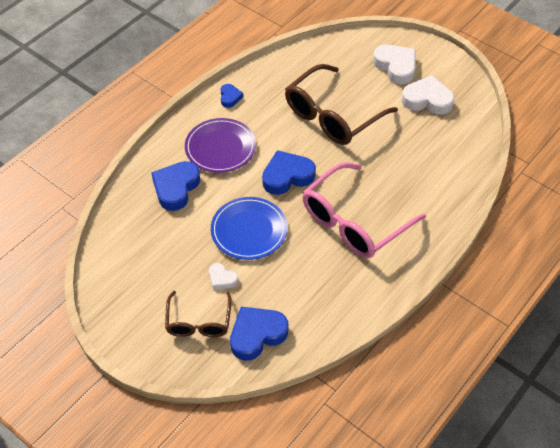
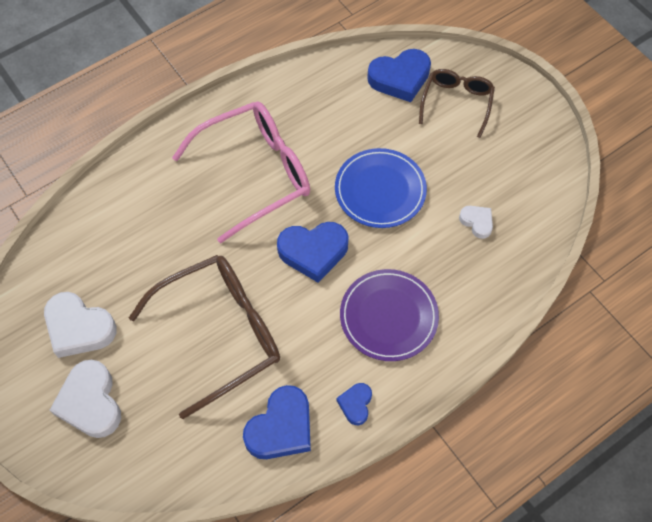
camera: 165 degrees left, 10 degrees up
(176, 188) = (458, 268): blue heart -> blue heart (281, 427)
(222, 279) = (423, 141): white heart -> white heart (477, 222)

